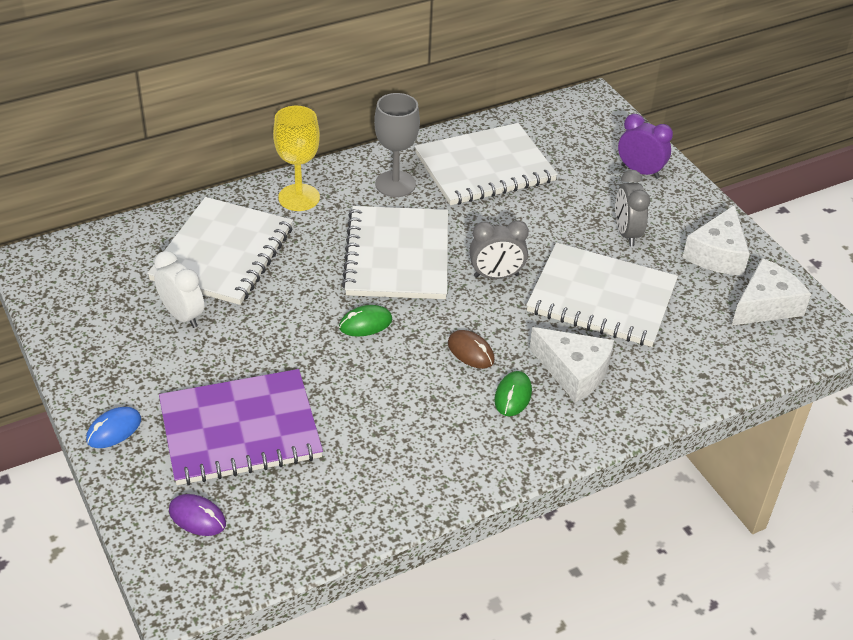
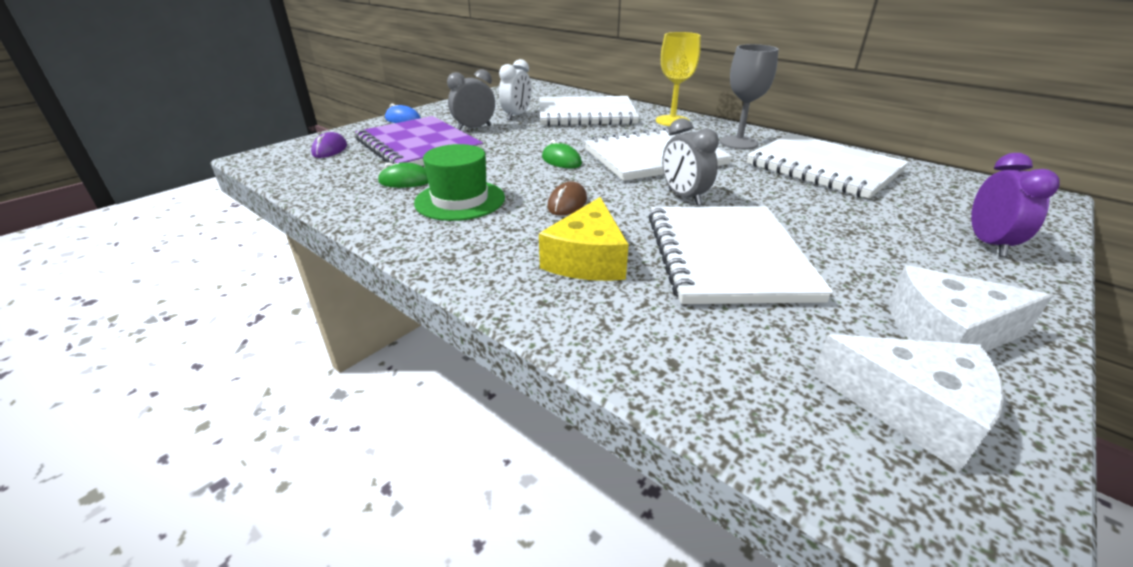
camera: 70 degrees right, 10 degrees down
(424, 423) = (460, 200): none -> green hat
(513, 396) = (523, 232): green mouse -> green mouse (405, 181)
(574, 372) = (587, 259): white cheese -> yellow cheese
(626, 233) = (862, 253): grey clock -> grey clock (474, 128)

